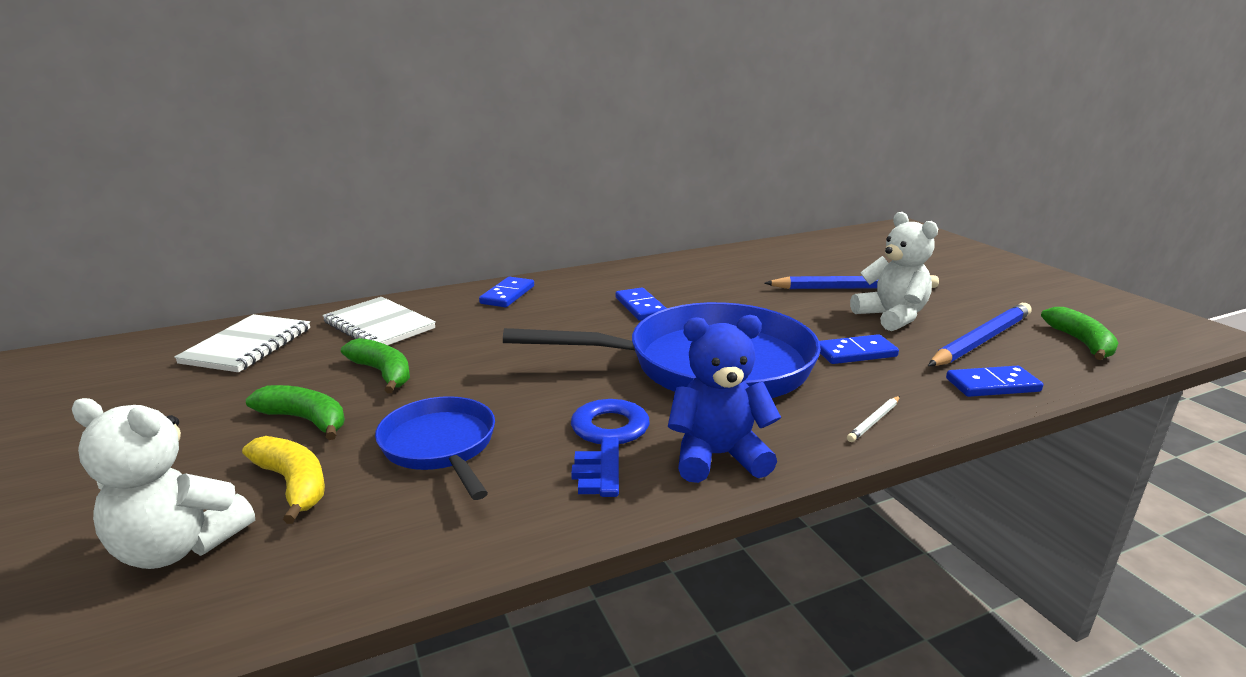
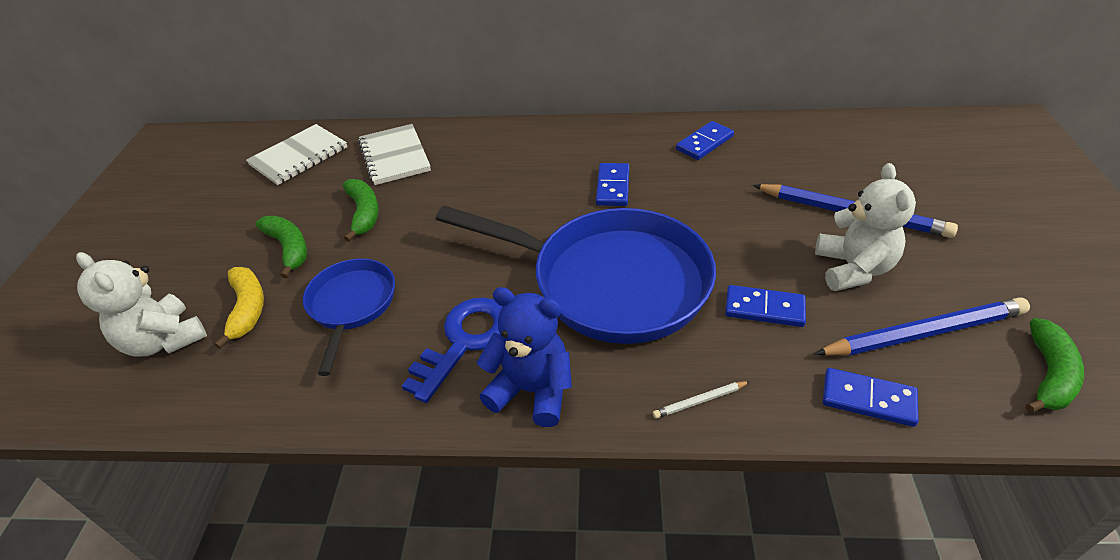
camera: 30 degrees right, 20 degrees up
(507, 295) = (513, 141): blue domino -> blue domino (704, 143)

